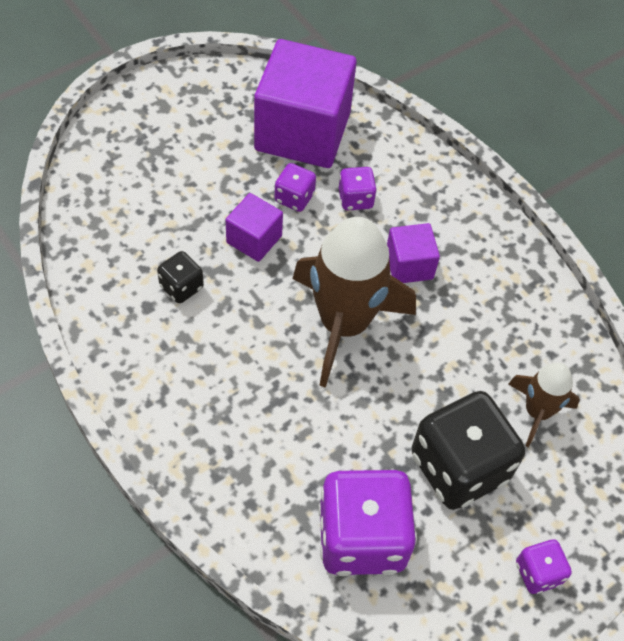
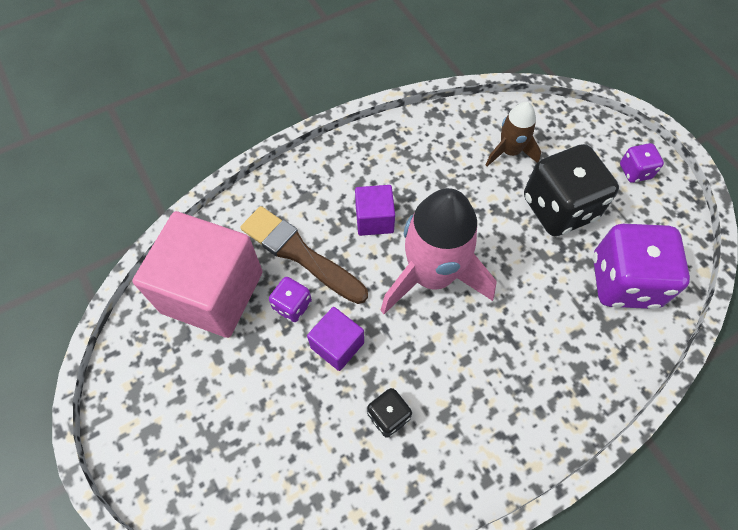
camera: 80 degrees left, 5 degrees up
(302, 131) = (212, 292): purple cube -> pink cube
(344, 324) = (432, 276): brown rocket -> pink rocket
(355, 199) = (299, 253): purple dice -> brown brush

